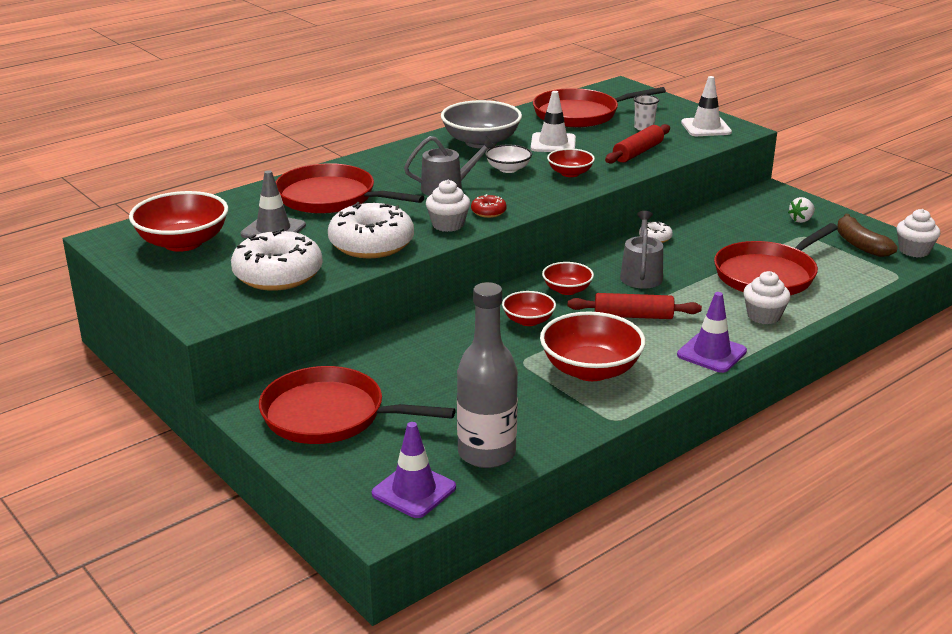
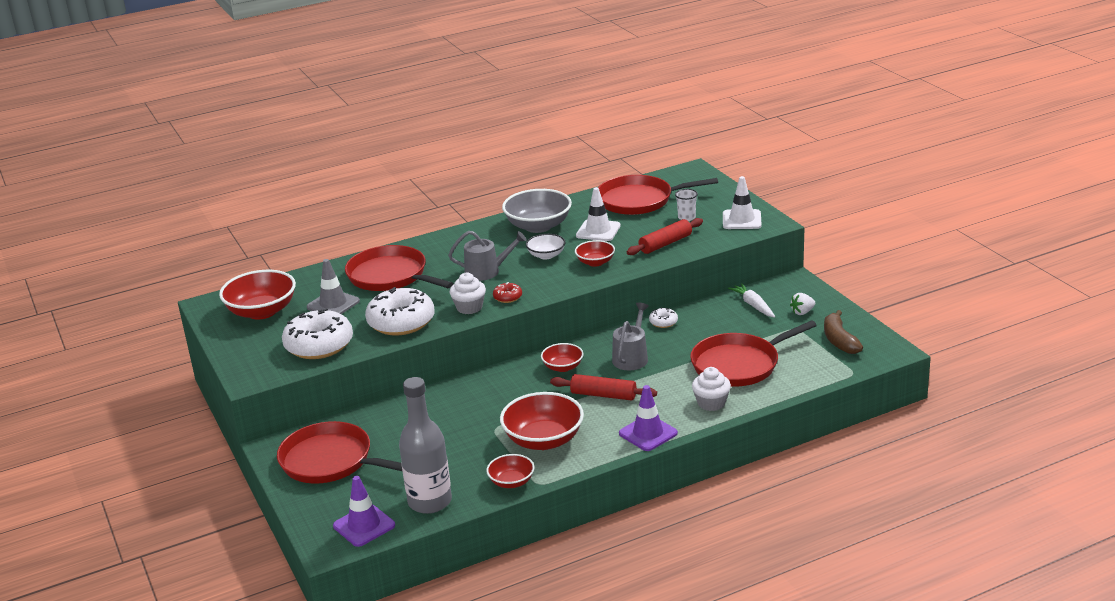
camera: 15 degrees right, 0 degrees up
(528, 320) = (517, 393): red bowl -> red bowl (511, 482)
(743, 216) = (753, 305): none -> white carrot
(914, 250) = (884, 349): white cupcake -> none

